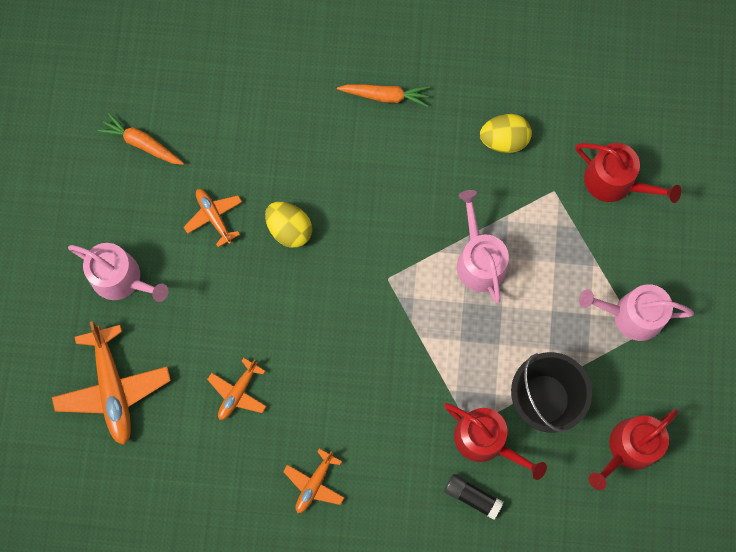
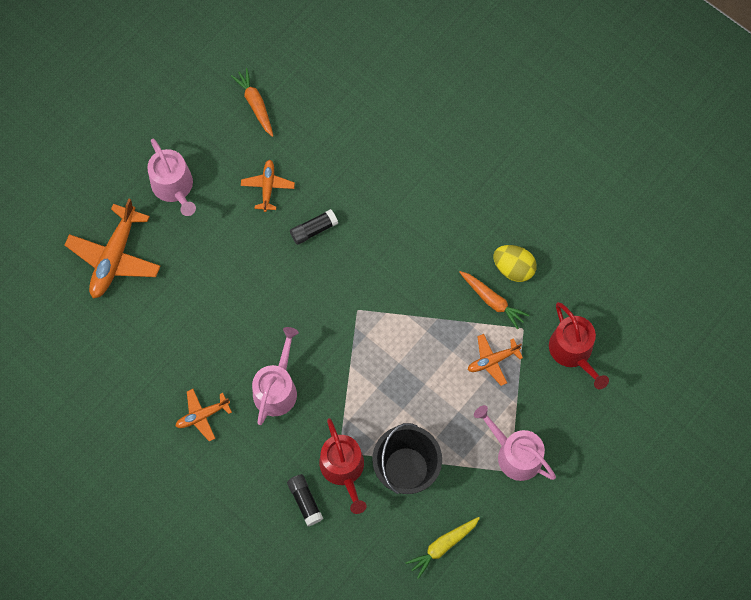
camera: 35 degrees right, 5 degrees down
(238, 392) = (196, 317): orange plane -> orange plane (492, 360)
(289, 229) = (313, 230): yellow egg -> black glue stick
(385, 96) = (450, 182): orange carrot -> orange carrot (492, 301)
(479, 260) = (432, 341): pink watering can -> pink watering can (277, 388)
(629, 448) = (442, 546): red watering can -> yellow carrot

